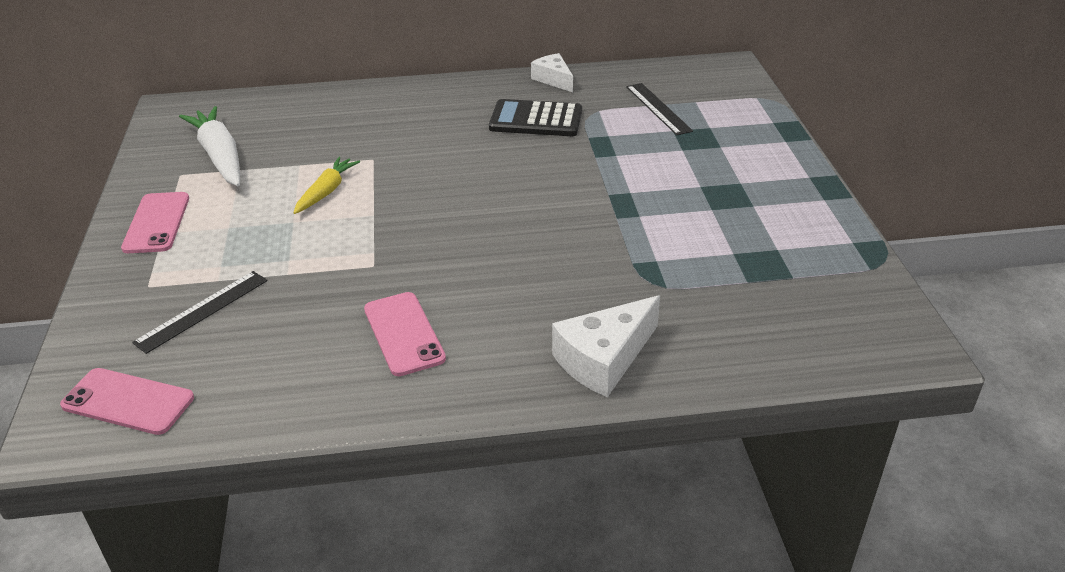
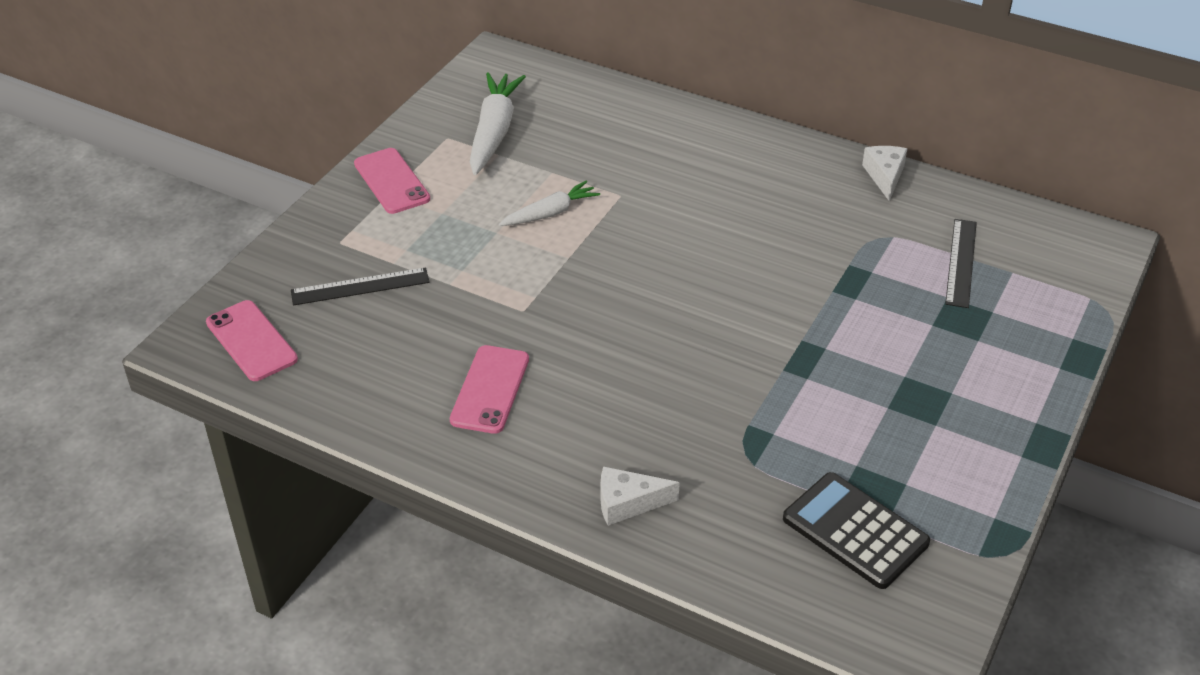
camera: 35 degrees right, 5 degrees up
(156, 223) = (391, 181): pink phone -> pink phone turned 60 degrees counterclockwise
(326, 191) = (550, 213): yellow carrot -> white carrot
(536, 120) = (817, 219): black calculator -> black calculator (855, 531)
(604, 359) = (628, 503): white cheese -> white cheese, size x0.65

